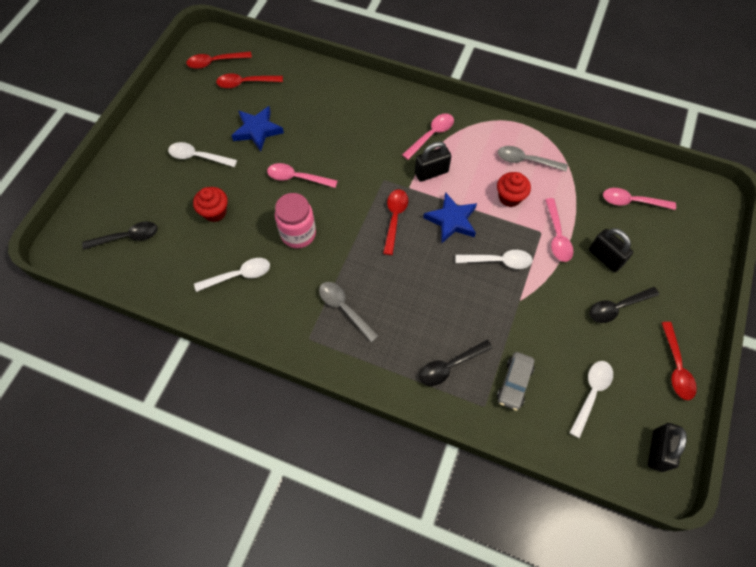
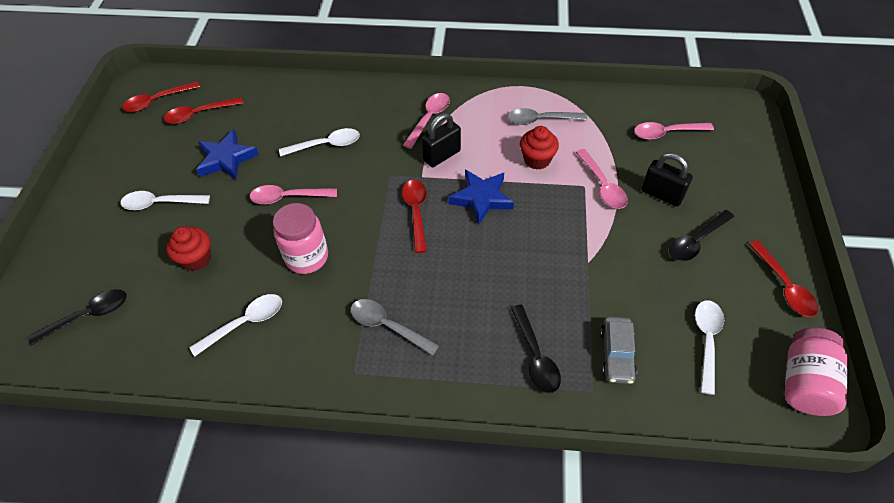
camera: 15 degrees left, 10 degrees down
(450, 366) = (535, 356): black spoon -> black spoon turned 60 degrees counterclockwise
(498, 261) = (549, 227): white spoon -> white spoon (326, 145)
(657, 450) = (805, 382): black padlock -> pink jar

